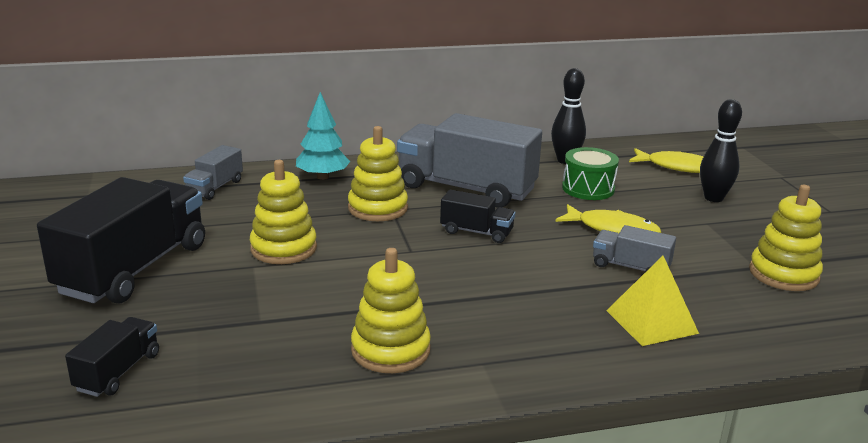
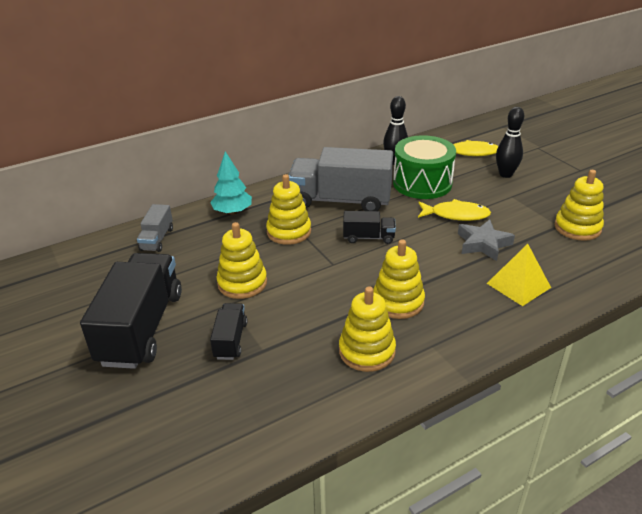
camera: 15 degrees left, 10 degrees up
(118, 372) = (187, 421): black truck -> black truck (230, 340)
(468, 306) = (398, 302): none -> yellow stacking toy
(588, 188) = (422, 183): green drum -> green drum, size x1.57
(630, 267) = (483, 244): grey truck -> grey star

